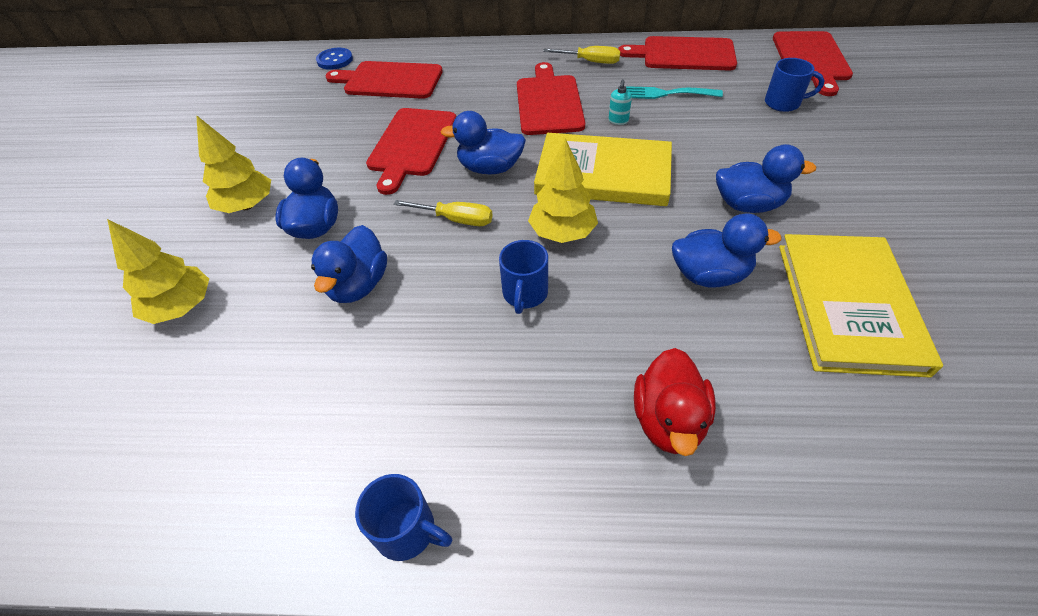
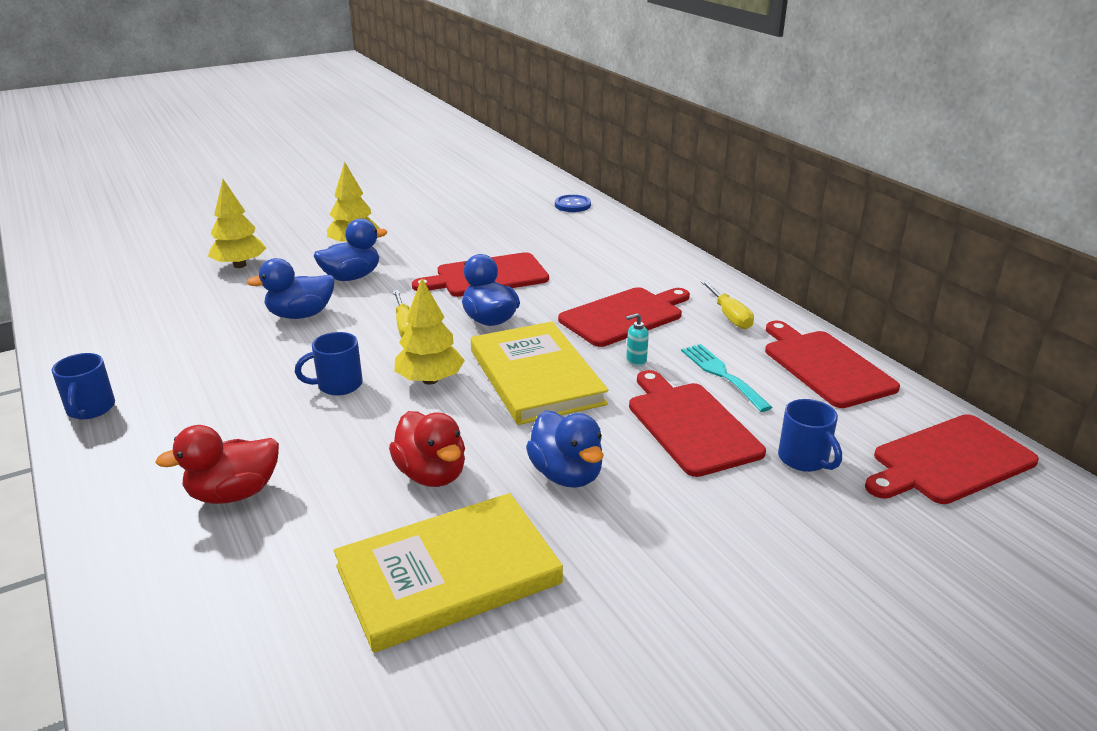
camera: 55 degrees right, 20 degrees down
(389, 80) = (570, 236): red cutting board -> red cutting board (690, 425)
(709, 275) = (431, 474): blue duck -> red duck

